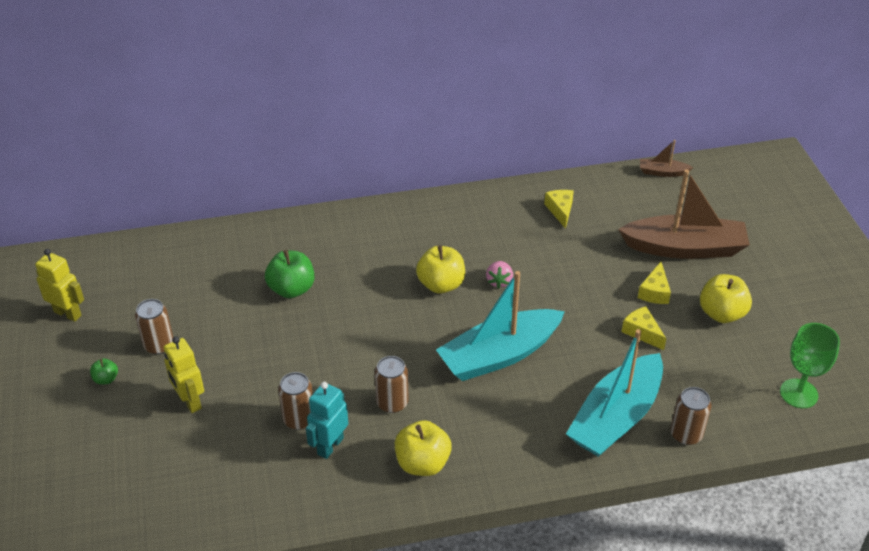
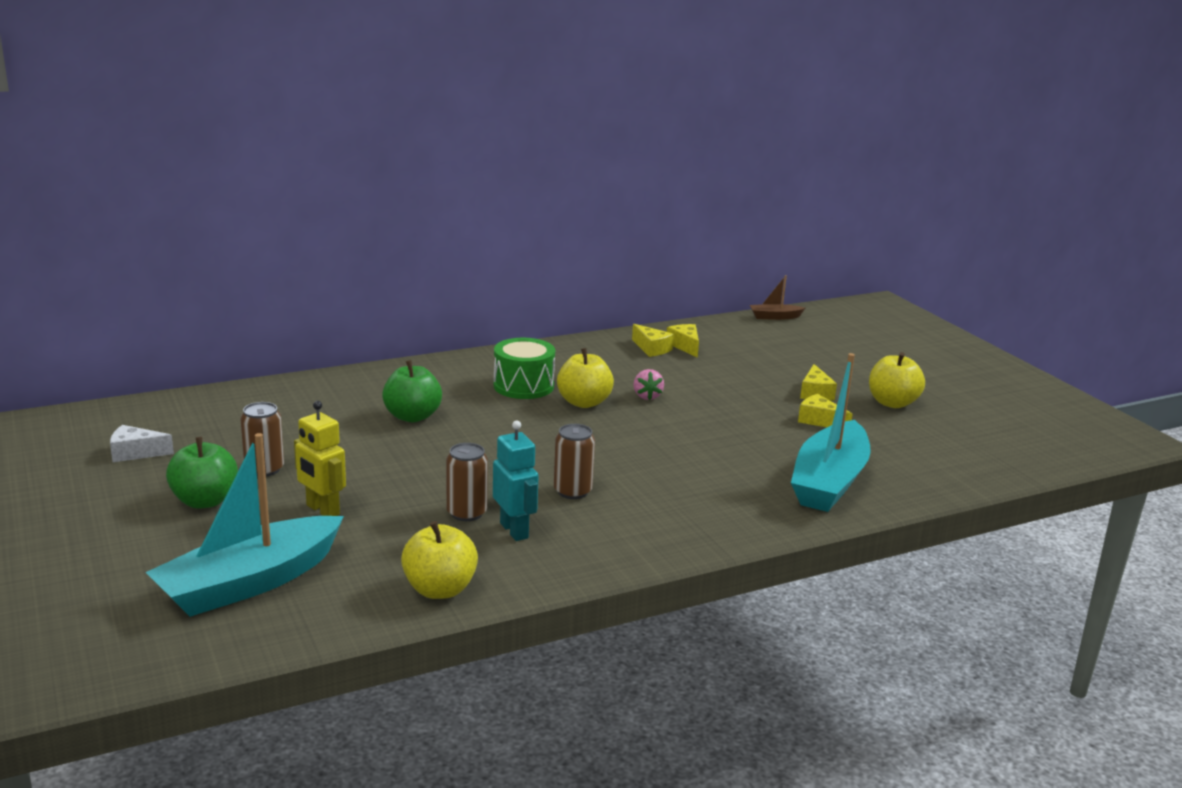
camera: 15 degrees left, 20 degrees down
(68, 313) = (135, 453): yellow robot -> white cheese
(106, 379) = (205, 501): green apple -> green apple, size x1.97
(330, 446) = (514, 530): turquoise robot -> turquoise robot turned 135 degrees clockwise
(396, 256) = (523, 386): none -> green drum
(422, 463) = (632, 534): yellow apple -> yellow apple (440, 589)
(499, 355) = (676, 447): turquoise boat -> turquoise boat (249, 582)
(528, 212) = (651, 348): none -> yellow cheese
(684, 248) = (827, 363): brown boat -> none
(686, 434) = (910, 487): brown can -> none
(798, 393) = (1005, 450): green goblet -> none

